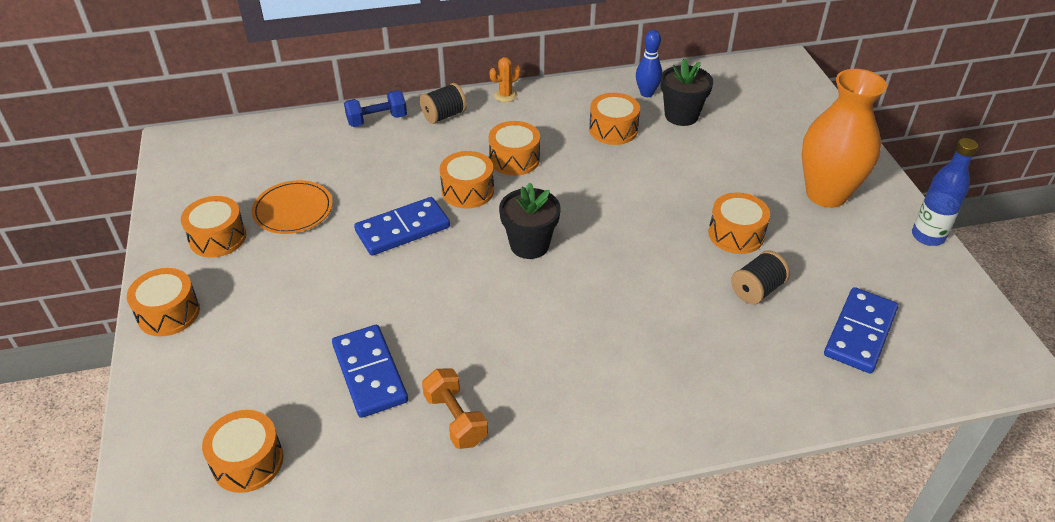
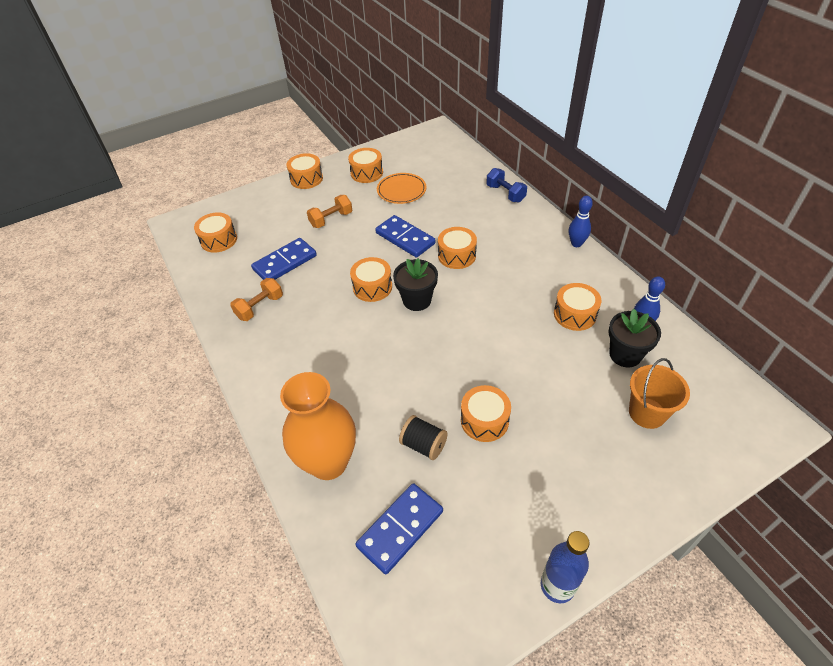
camera: 75 degrees right, 5 degrees up
(303, 300) = (331, 219): none -> orange dumbbell
(444, 115) = (530, 221): black spool -> none
(505, 95) = (576, 243): orange cactus -> blue bowling pin
(514, 159) = (503, 269): orange drum -> orange drum (372, 287)
(755, 126) = (647, 413): none -> orange bucket
(826, 194) = (575, 485): orange vase -> orange vase (328, 463)
(859, 332) = (400, 529): blue domino -> blue domino turned 60 degrees counterclockwise

